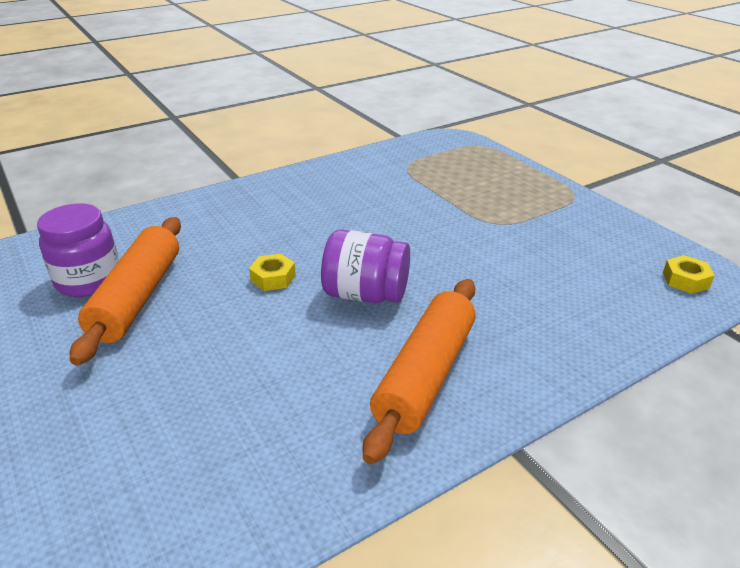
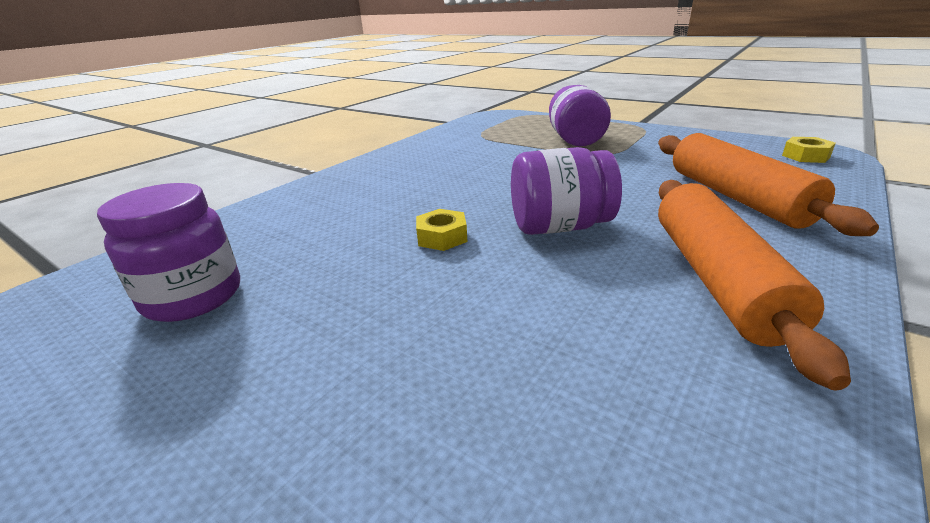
camera: 20 degrees left, 5 degrees down
(137, 297) = (281, 297): orange rolling pin -> orange rolling pin (736, 197)
(487, 196) = (575, 140): none -> purple jar

